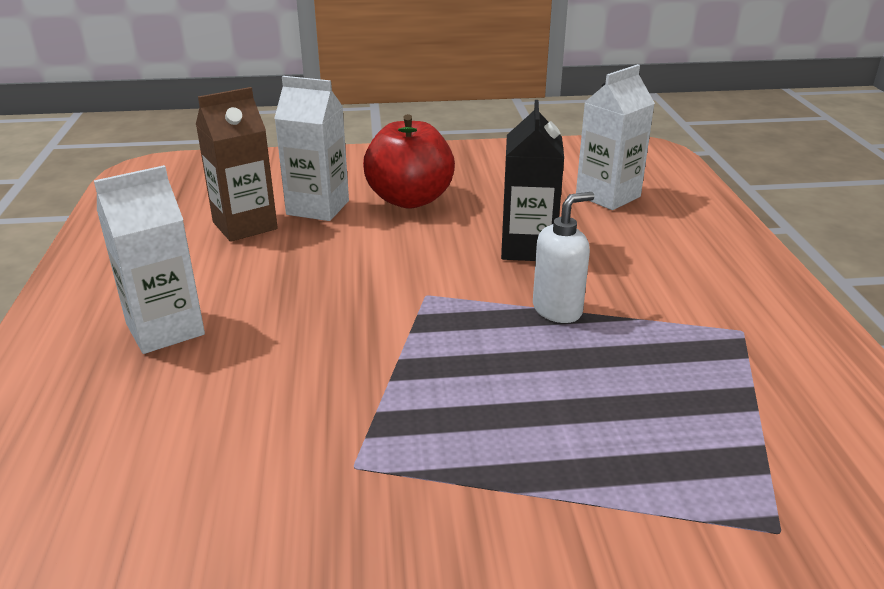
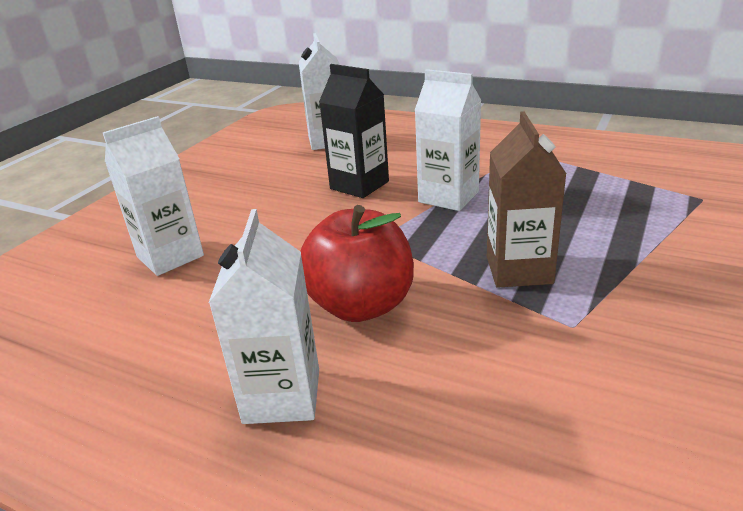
camera: 55 degrees left, 0 degrees up
(245, 225) = (142, 305): brown carton -> brown carton (519, 270)
(410, 200) = (223, 210): red apple -> red apple (361, 305)
(557, 310) = (448, 197): white soap dispenser -> white carton

